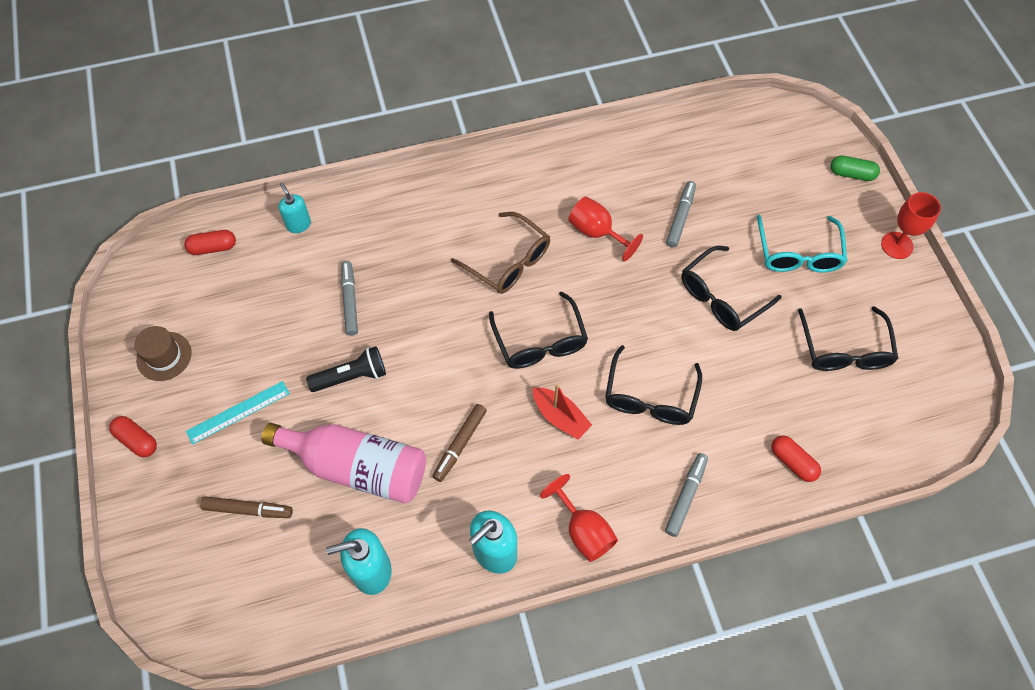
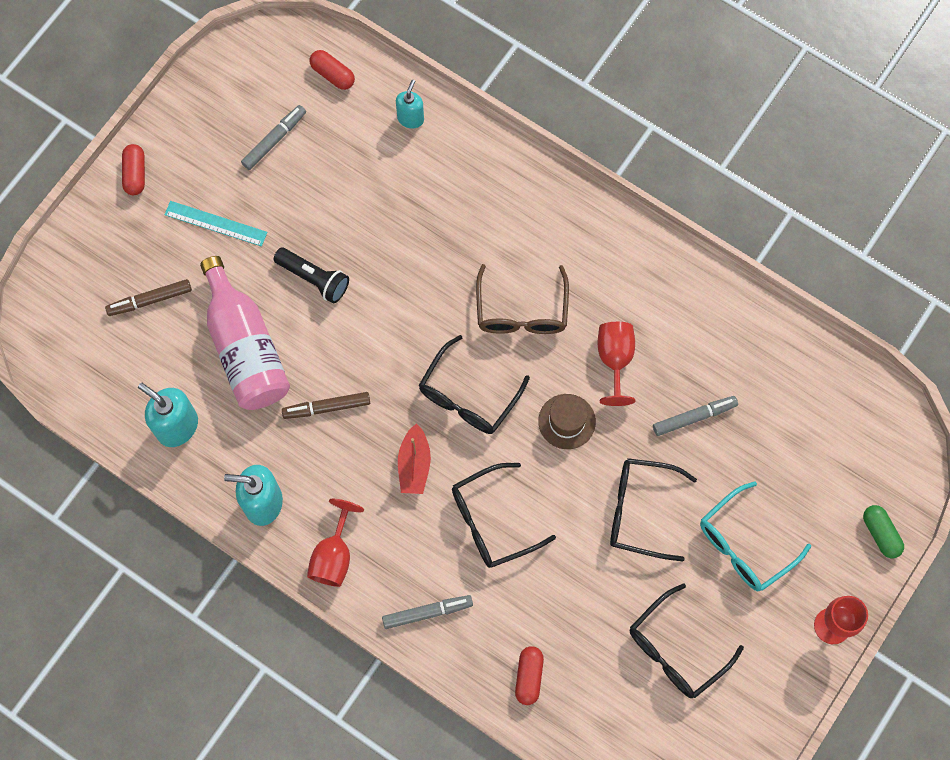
camera: 50 degrees right, 10 degrees up
(164, 356) = (213, 128): brown hat -> brown hat (566, 421)
(248, 510) = (150, 300): brown marker -> brown marker turned 105 degrees clockwise
(350, 301) = (377, 220): grey marker -> grey marker (274, 140)

